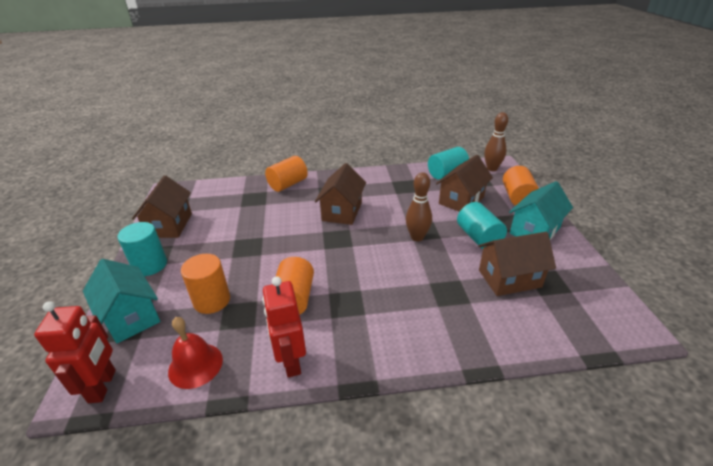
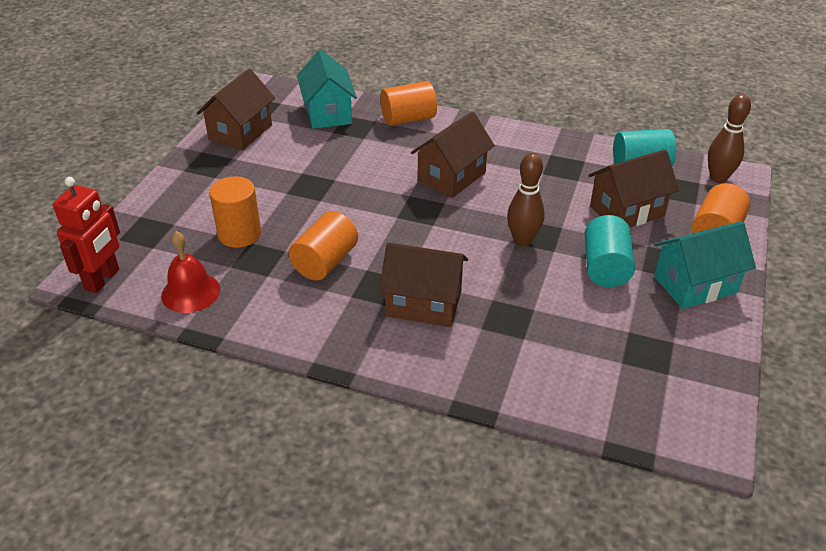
camera: 25 degrees right, 5 degrees up
(131, 317) = (154, 223): turquoise house -> turquoise house (328, 113)
(150, 265) = (198, 174): turquoise cylinder -> none
(291, 361) = (281, 323): red robot -> none
(509, 278) = (599, 330): brown house -> brown house (424, 304)

